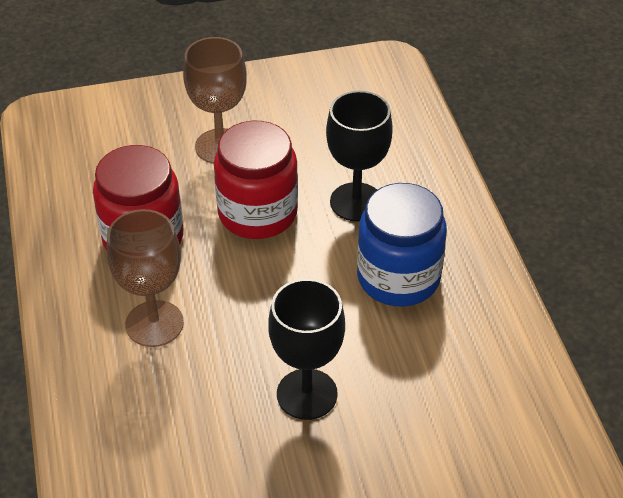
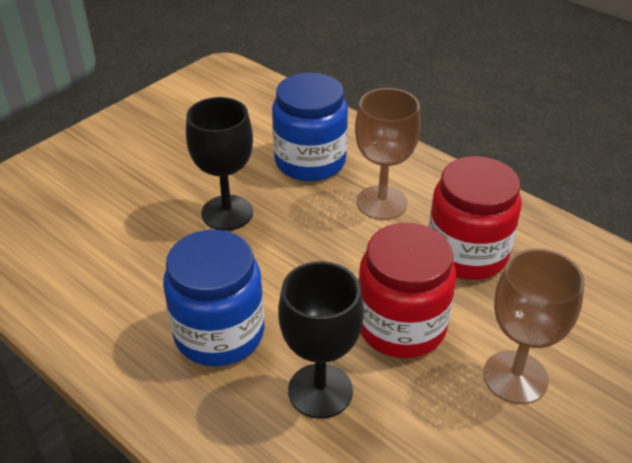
camera: 145 degrees right, 5 degrees down
(168, 415) = (310, 161): none -> blue jar

